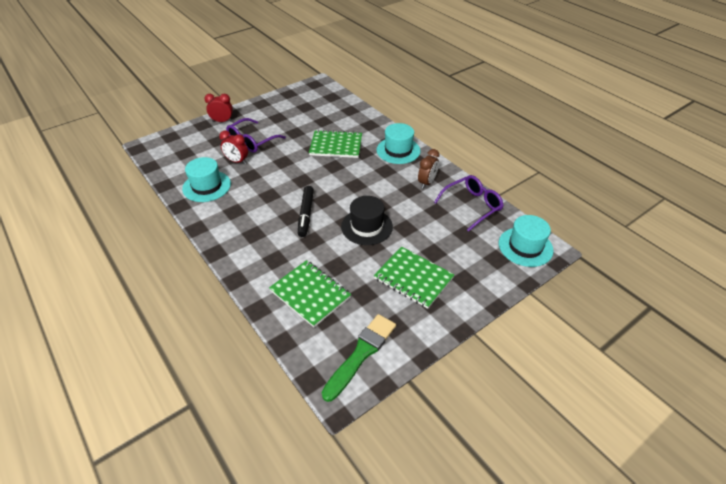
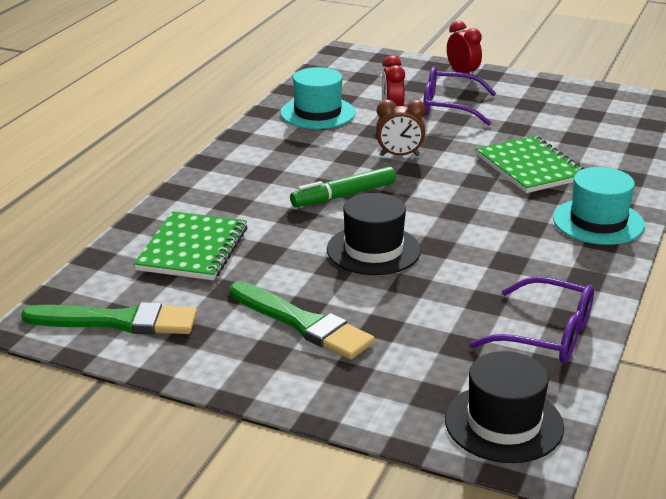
camera: 60 degrees right, 15 degrees down
(306, 214) = (343, 195): black marker -> green marker
(413, 278) = (302, 323): green notebook -> green brush
(427, 182) = (549, 272): brown clock -> brown clock (399, 155)
(525, 247) = (503, 423): turquoise hat -> black hat

